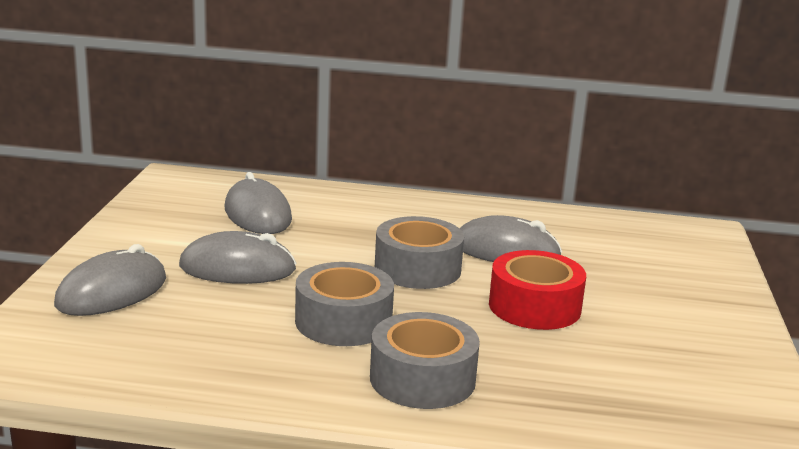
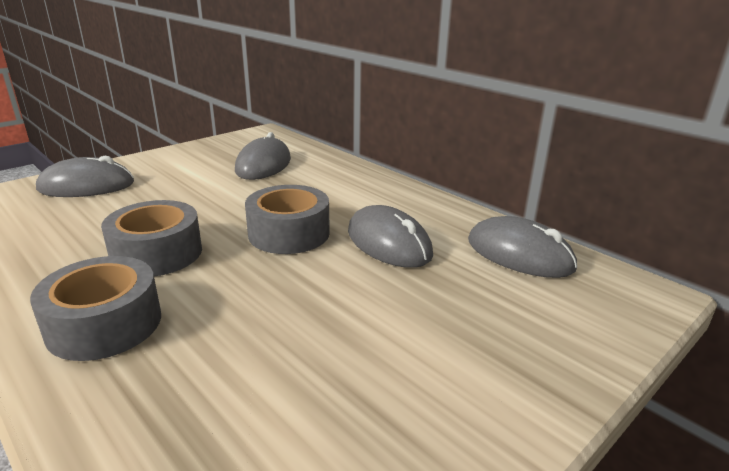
camera: 40 degrees right, 5 degrees up
(237, 268) = (178, 194): grey mouse -> grey mouse (519, 254)
(534, 306) = (318, 300): red tape -> none

